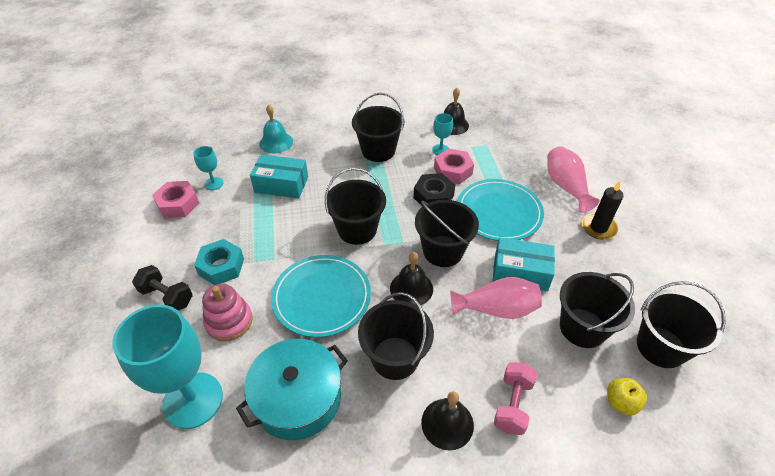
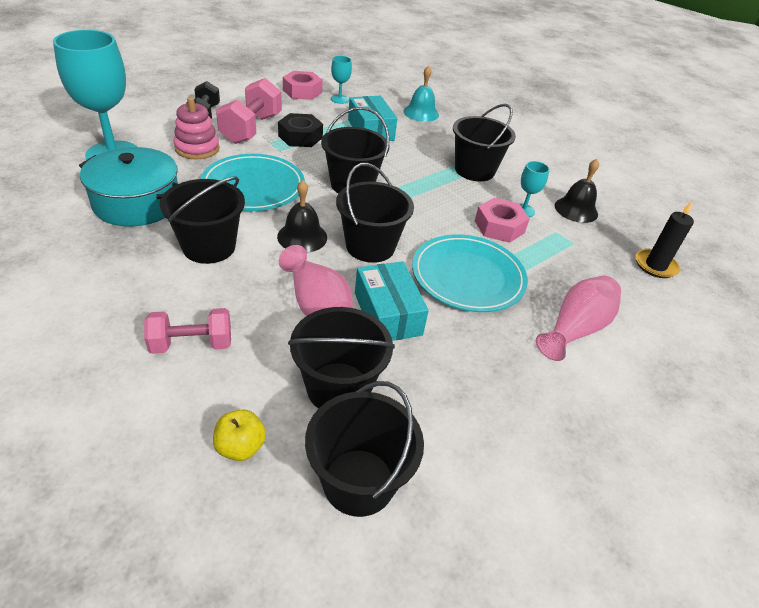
camera: 55 degrees right, 5 degrees down
(221, 266) = (251, 129): turquoise nut -> pink dumbbell
(433, 196) = (445, 222): black nut -> black nut (300, 137)
(447, 423) = (147, 299): black bell -> none
(598, 228) = (529, 376): black candle -> black candle (655, 265)

